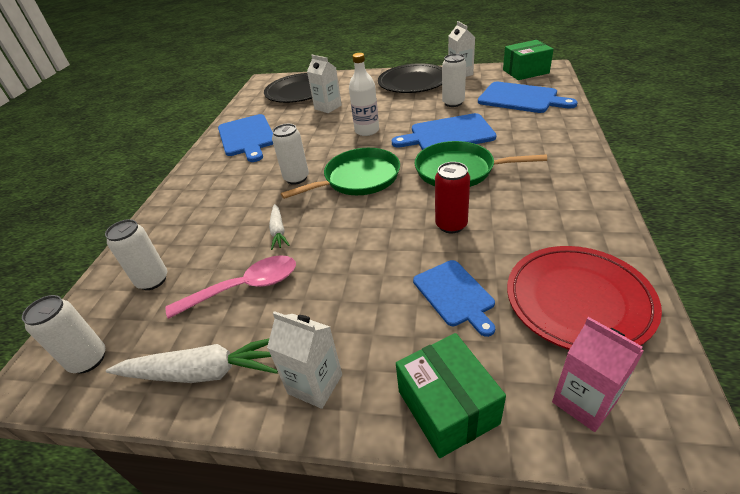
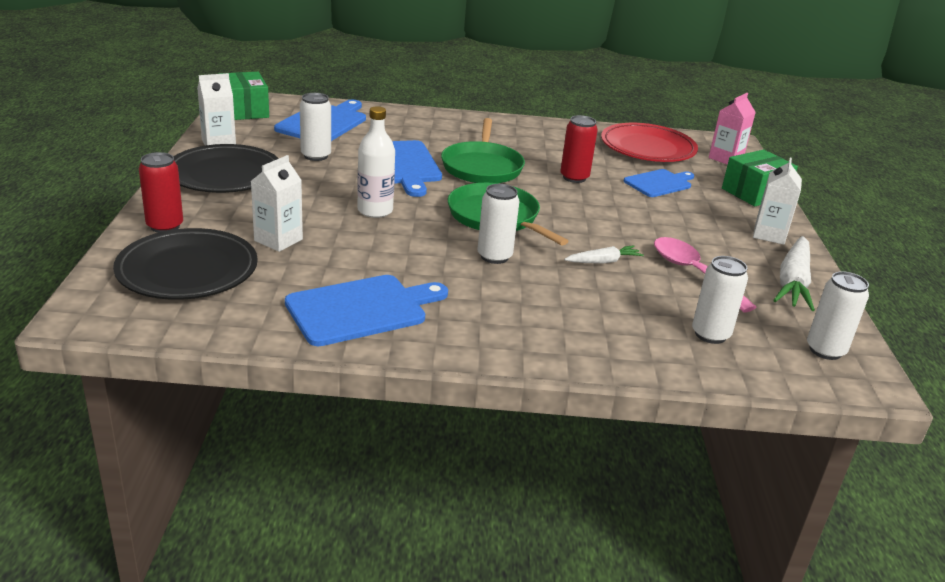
camera: 105 degrees left, 10 degrees down
(203, 372) = (792, 282): white carrot -> white carrot turned 150 degrees counterclockwise
(345, 80) = (165, 226): none -> red can

